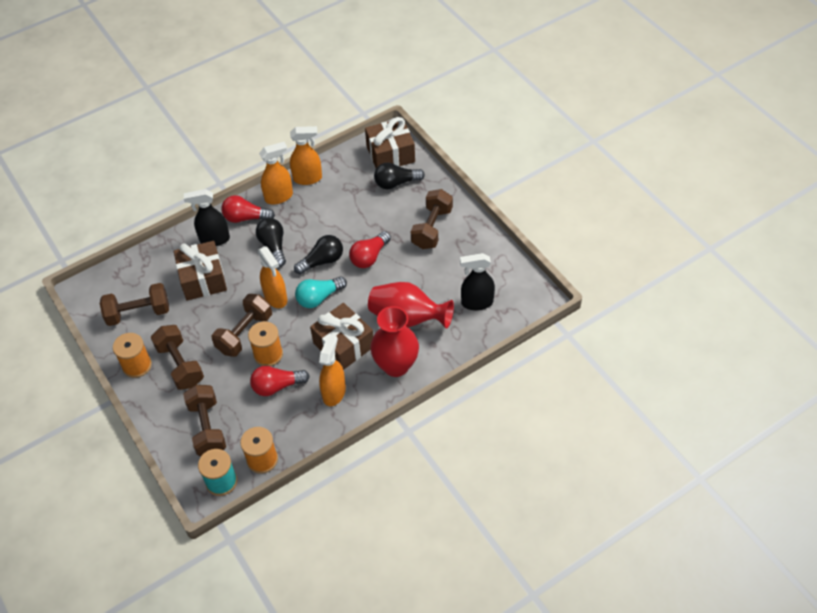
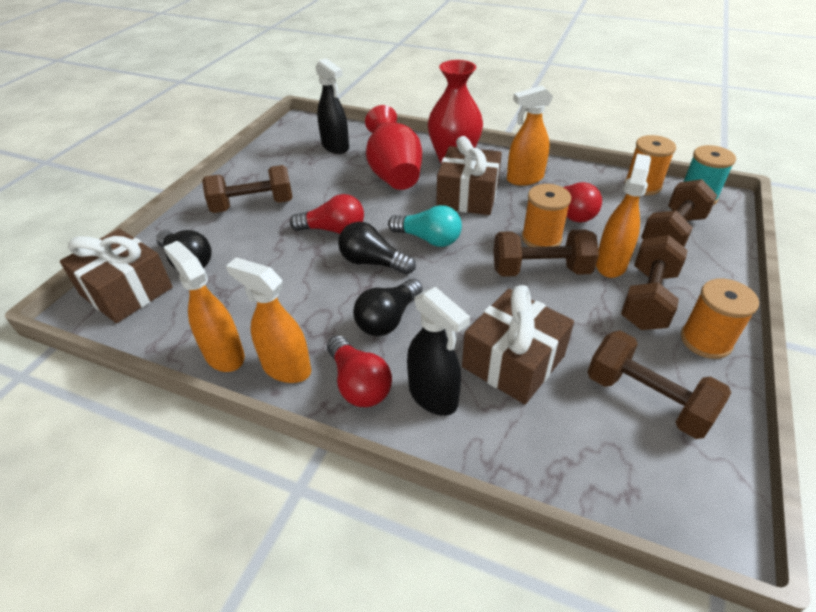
camera: 125 degrees left, 10 degrees down
(276, 298) = (465, 272): orange spray bottle -> orange spray bottle (611, 264)

